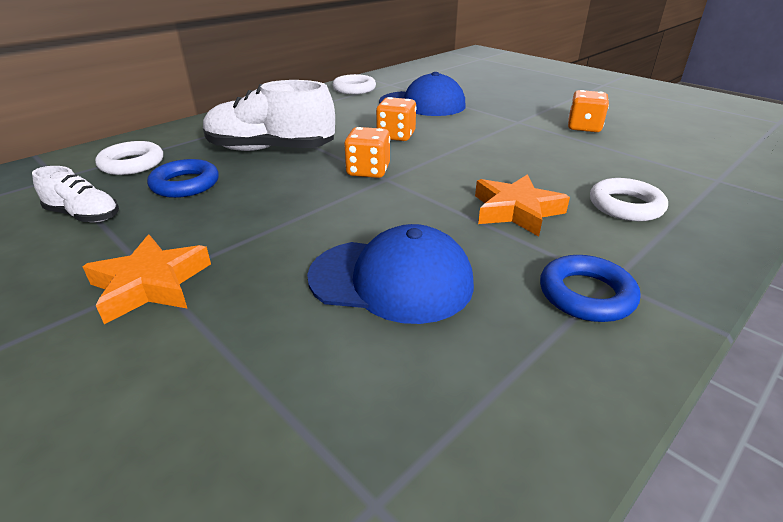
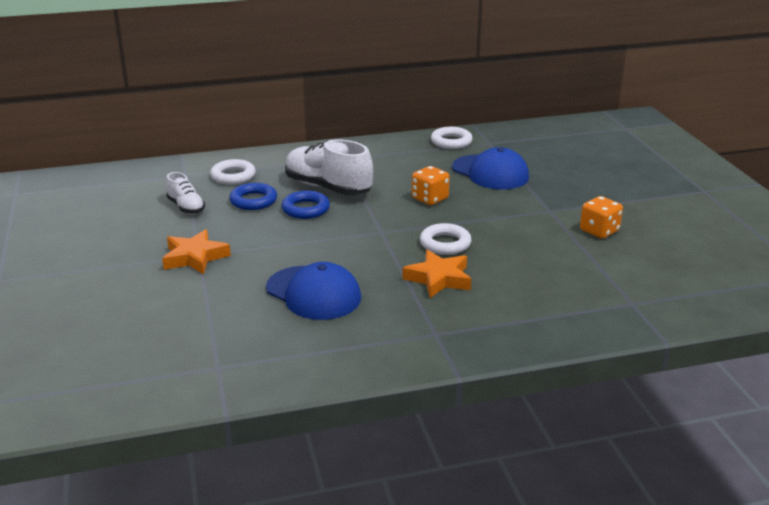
camera: 30 degrees right, 5 degrees down
(368, 171) = (376, 222): orange dice -> none
(586, 294) = (409, 335): blue ring -> blue ring (305, 209)
(625, 206) = (521, 298): white ring -> white ring (445, 244)

